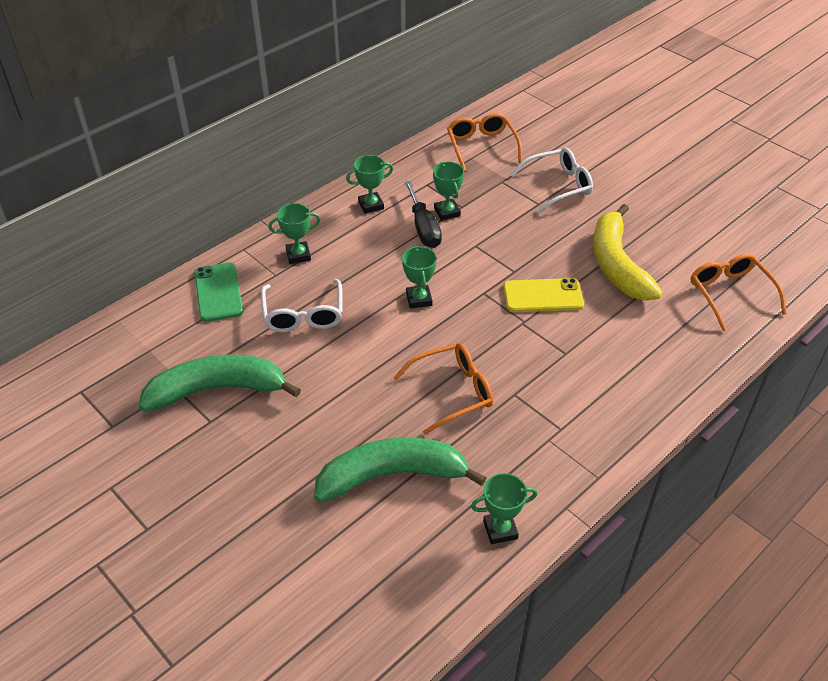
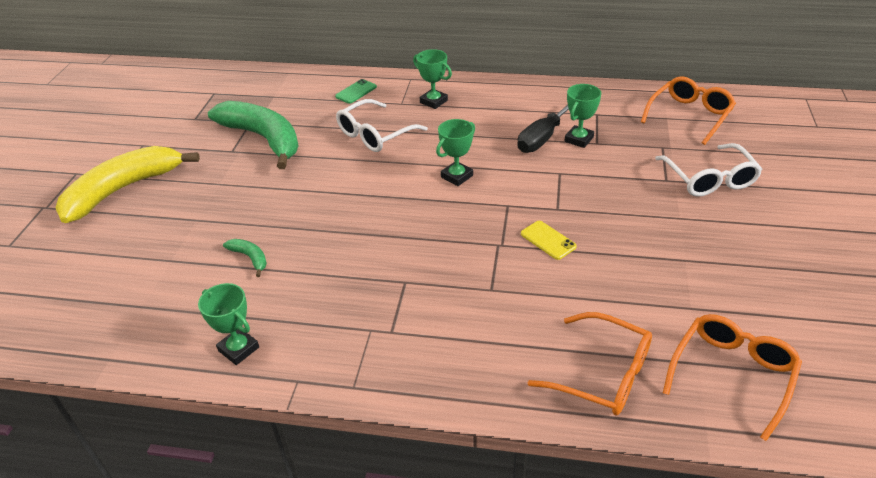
camera: 55 degrees right, 5 degrees down
(218, 292) = (356, 92): green phone -> green phone, size x0.61
(371, 205) = (532, 102): green trophy -> none
(392, 475) = (250, 258): green banana -> green banana, size x0.40
(452, 392) = (371, 245): orange glasses -> orange glasses (602, 374)
(542, 296) = (548, 240): yellow phone -> yellow phone, size x0.61
(558, 185) = (709, 179): white glasses -> white glasses turned 45 degrees clockwise
(617, 265) = (655, 267): yellow banana -> yellow banana (123, 190)

